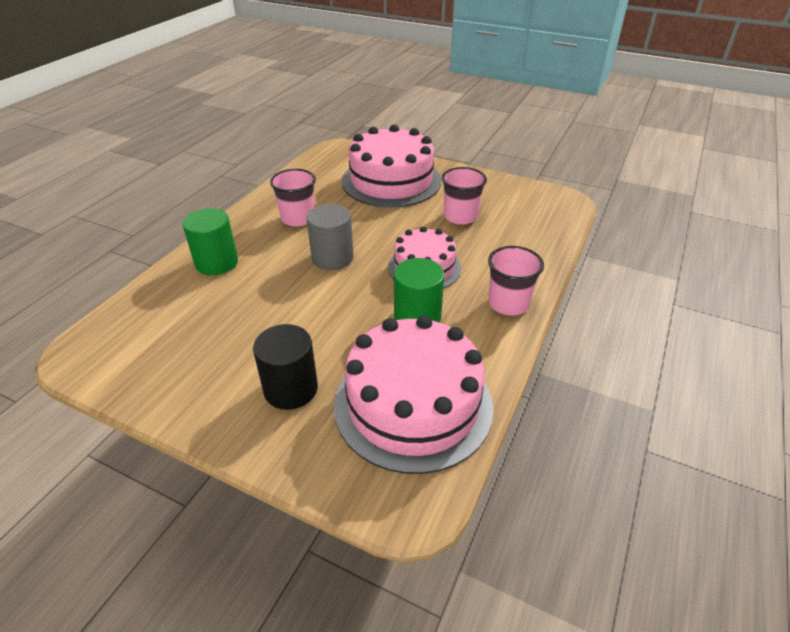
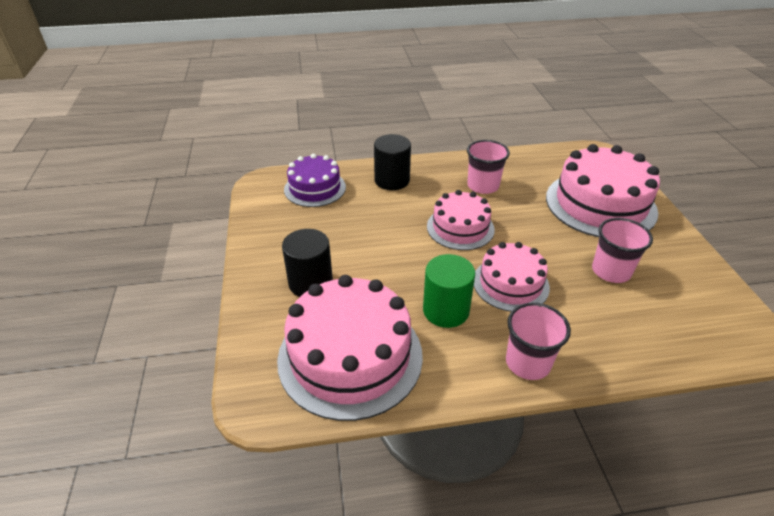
camera: 55 degrees right, 0 degrees up
(151, 319) = (315, 188): none -> purple cake
(216, 263) = (392, 180): green cylinder -> black cylinder
(332, 258) = (460, 228): grey cylinder -> pink cake

